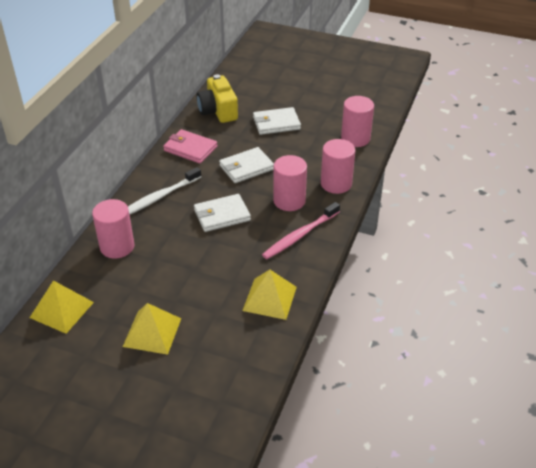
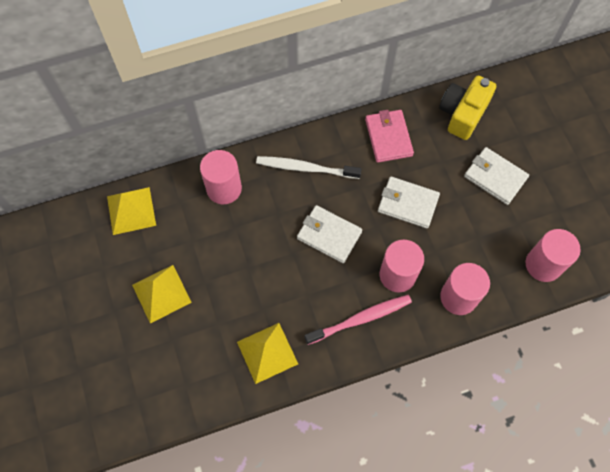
camera: 50 degrees right, 25 degrees up
(299, 235) = (361, 319): pink toothbrush -> pink toothbrush turned 150 degrees clockwise

